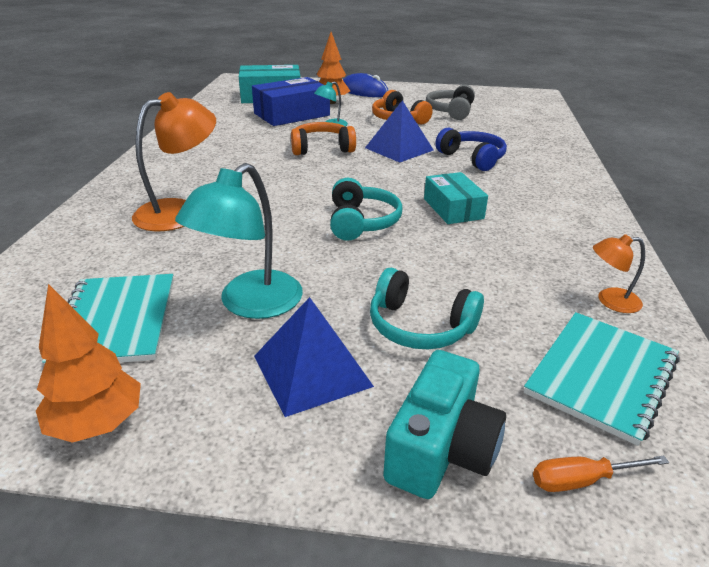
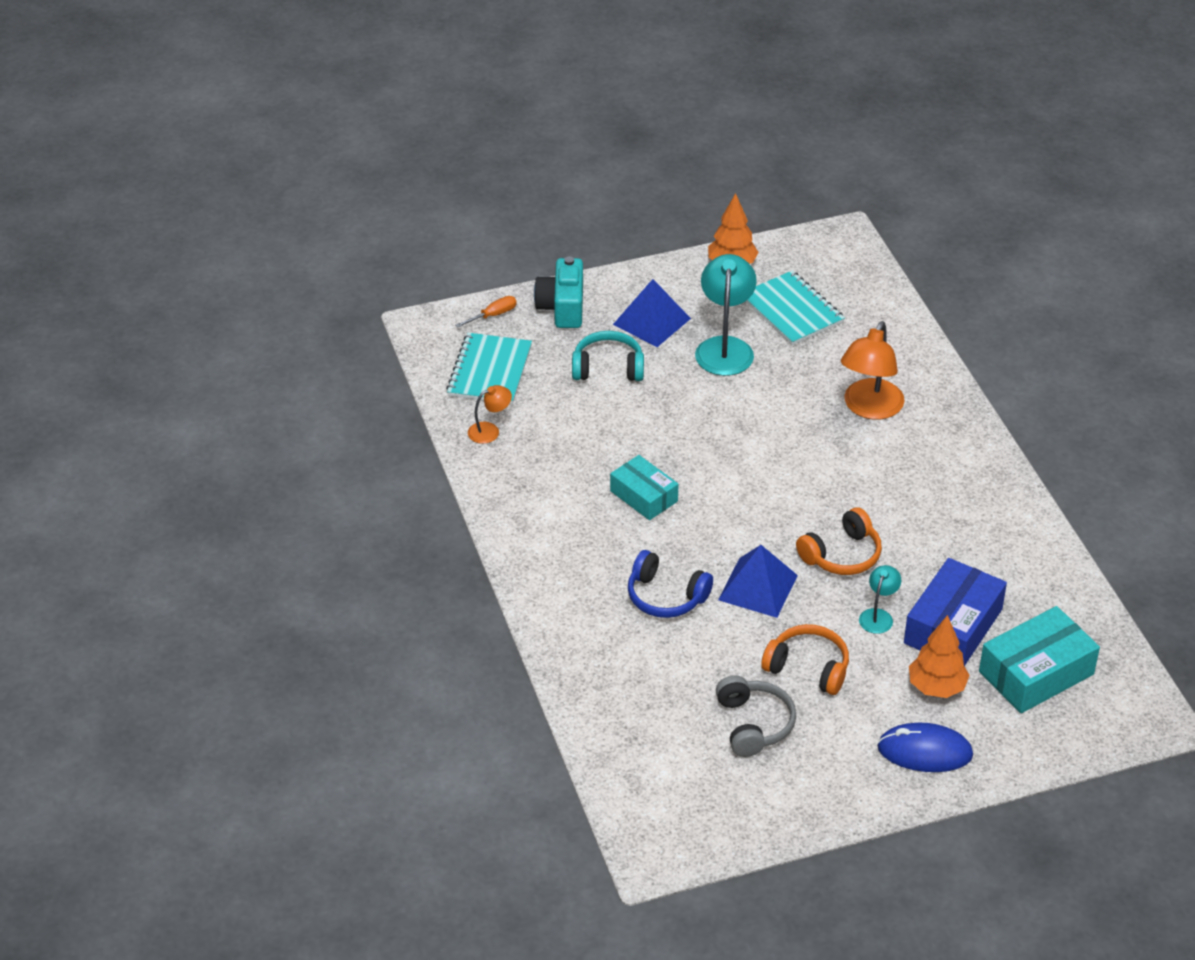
camera: 155 degrees right, 10 degrees up
(361, 222) = (711, 449): turquoise headphones -> none

